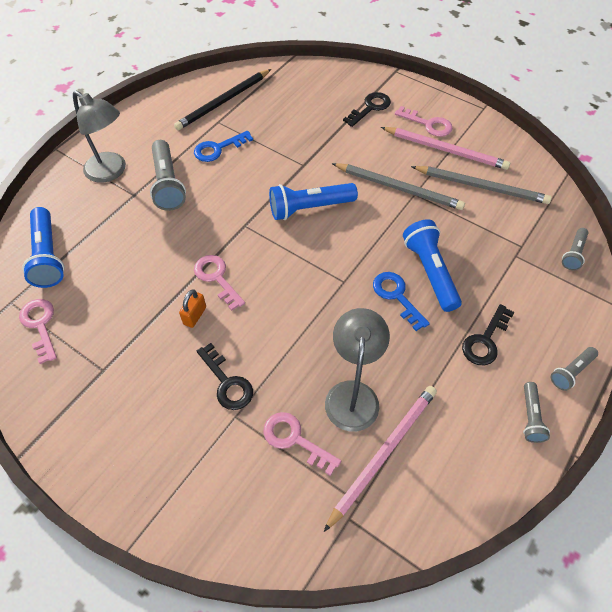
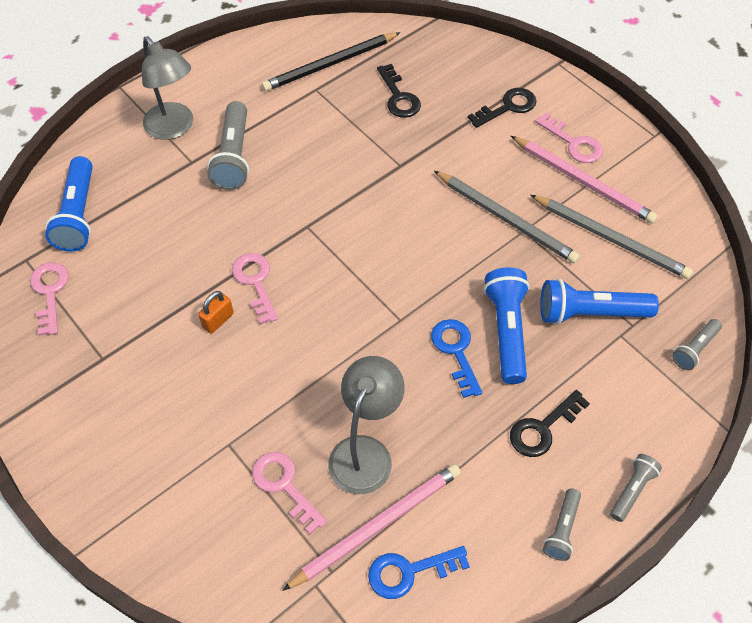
camera: 15 degrees right, 0 degrees up
(218, 149) = (305, 124): blue key -> blue key (409, 572)
(227, 382) = (231, 405): black key -> black key (399, 97)
(309, 208) = (389, 221): blue flashlight -> blue flashlight (590, 313)
(571, 372) = (632, 490): grey flashlight -> grey flashlight turned 150 degrees clockwise

